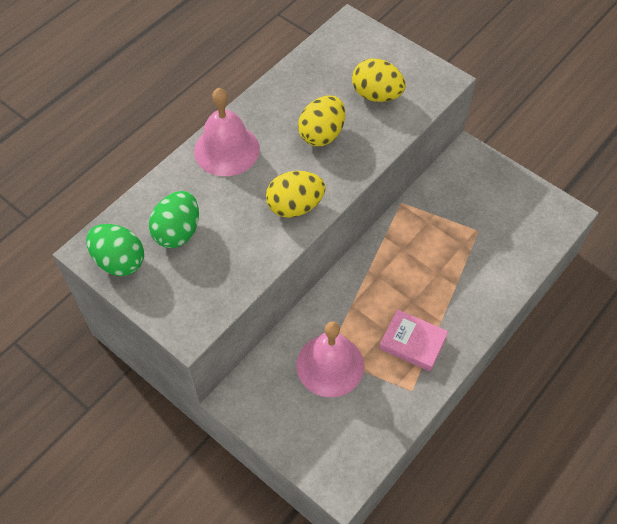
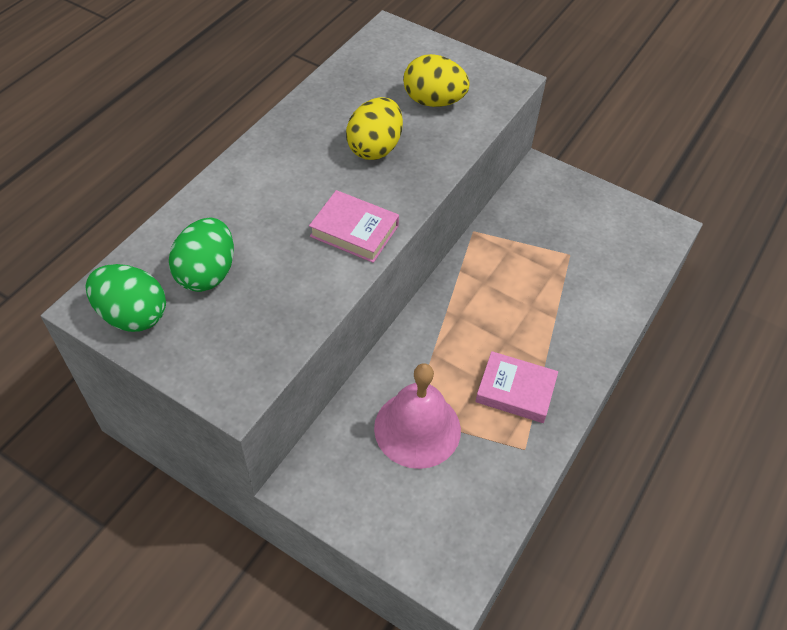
camera: 10 degrees left, 5 degrees down
(226, 150) = (259, 173): pink bell -> none
(295, 206) = (354, 231): yellow egg -> pink book

